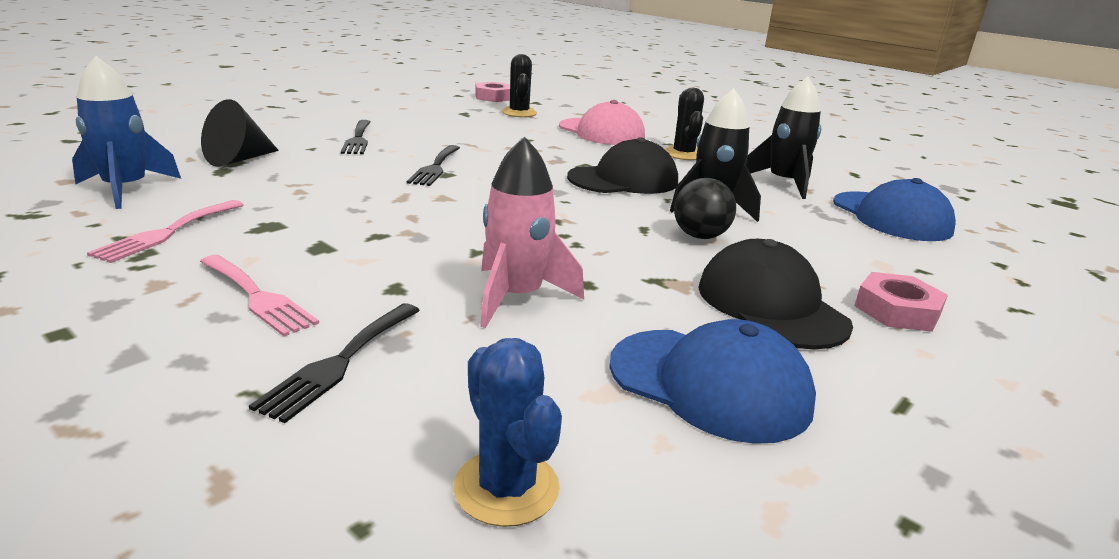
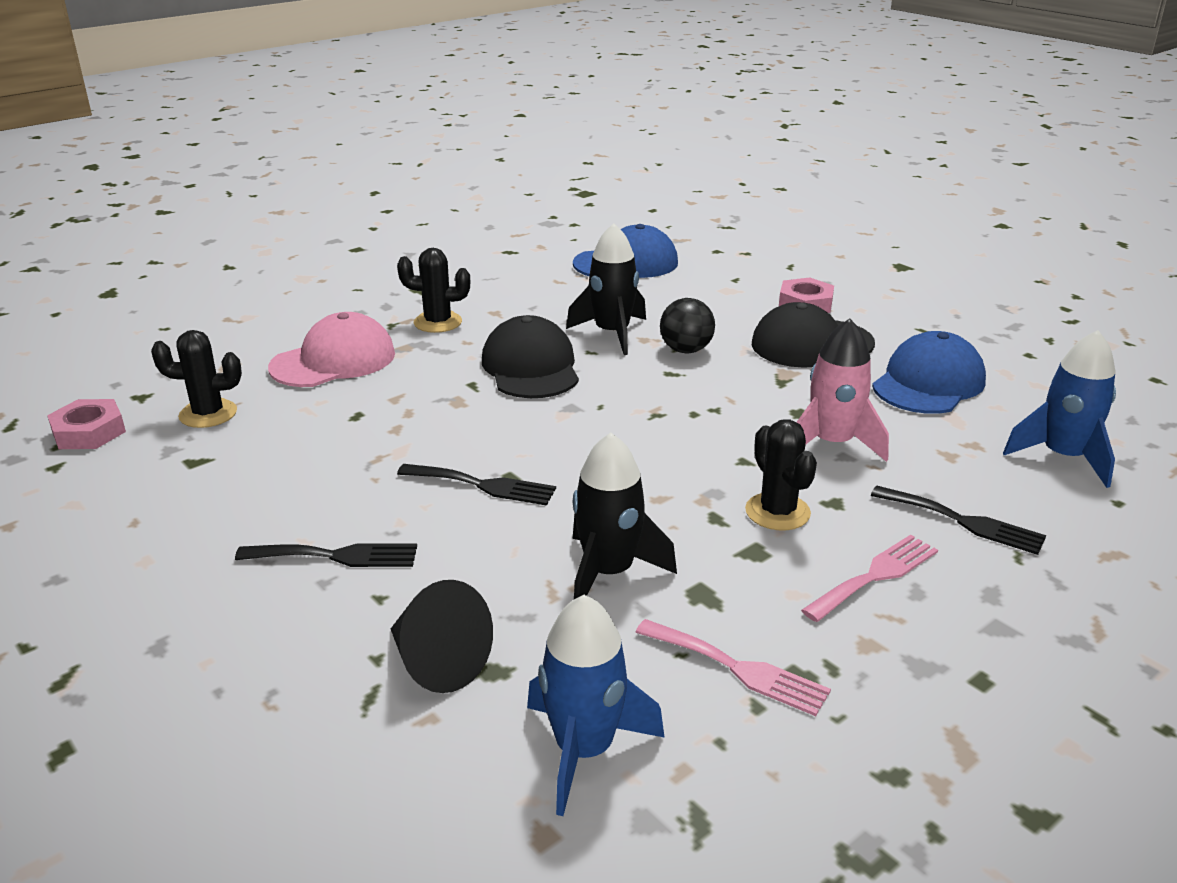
camera: 80 degrees left, 5 degrees up
(382, 260) = (777, 512): none -> black cactus
(506, 488) = (1062, 457): blue cactus -> blue rocket
(783, 183) = (539, 289): black rocket -> black rocket (608, 572)

